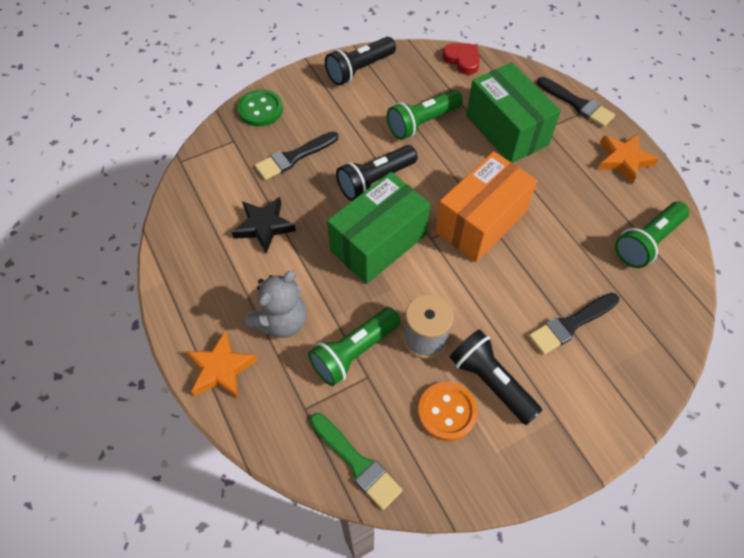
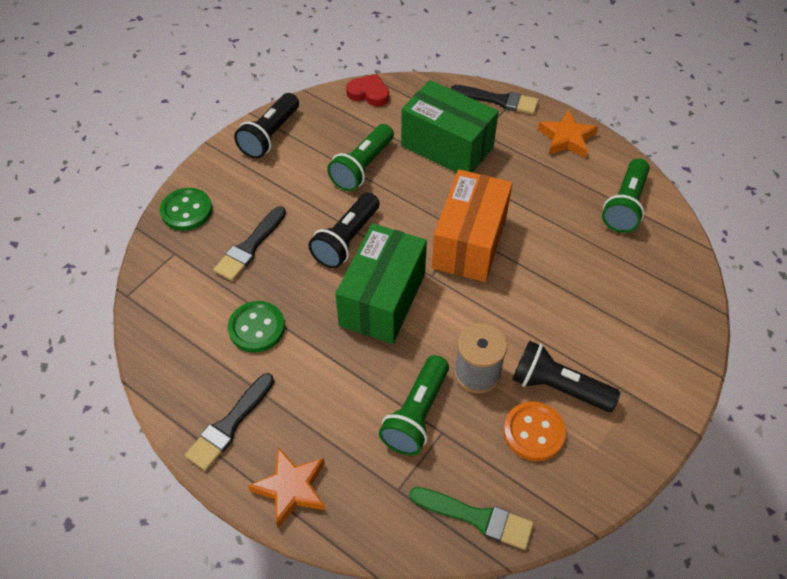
camera: 25 degrees left, 5 degrees down
(264, 226) = (257, 328): black star -> green button
(281, 321) = (327, 415): grey teddy bear -> none
(571, 324) = (600, 305): black brush -> black brush (229, 425)

